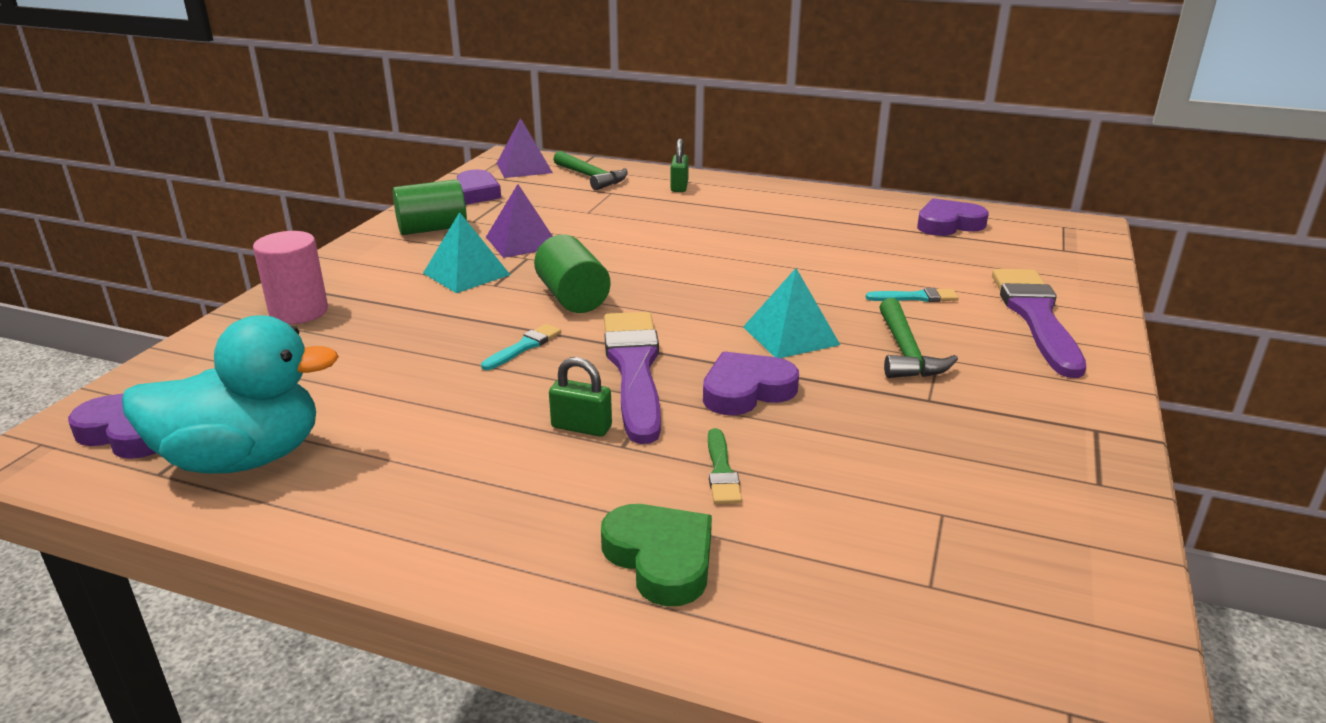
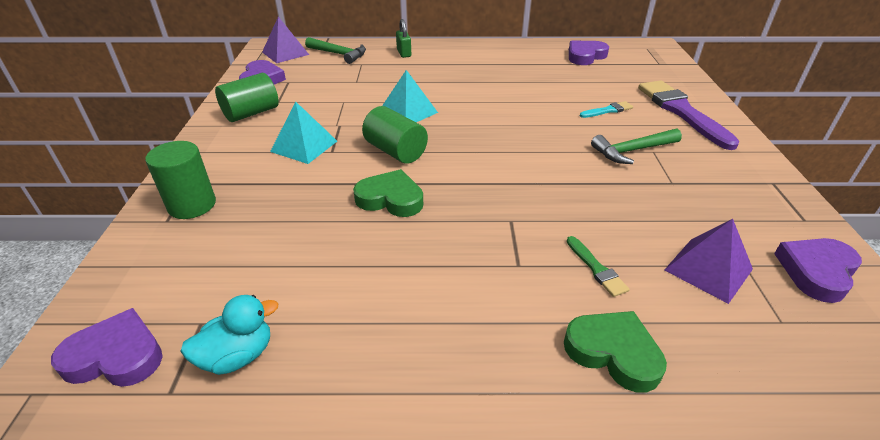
camera: 20 degrees left, 10 degrees up
(243, 459) = (238, 356): turquoise duck -> turquoise duck, size x0.55
(299, 312) = (192, 205): pink cylinder -> green cylinder
(522, 242) = (327, 113): purple pyramid -> purple pyramid (708, 269)
(524, 347) = (390, 199): turquoise brush -> green heart
(581, 427) = (479, 257): green padlock -> none
(634, 369) = (479, 200): purple brush -> none
(746, 390) = (563, 201): purple heart -> purple heart (816, 272)
(790, 335) = (558, 153): turquoise pyramid -> turquoise pyramid (408, 112)
(906, 352) = (632, 151): green hammer -> green hammer turned 90 degrees clockwise

